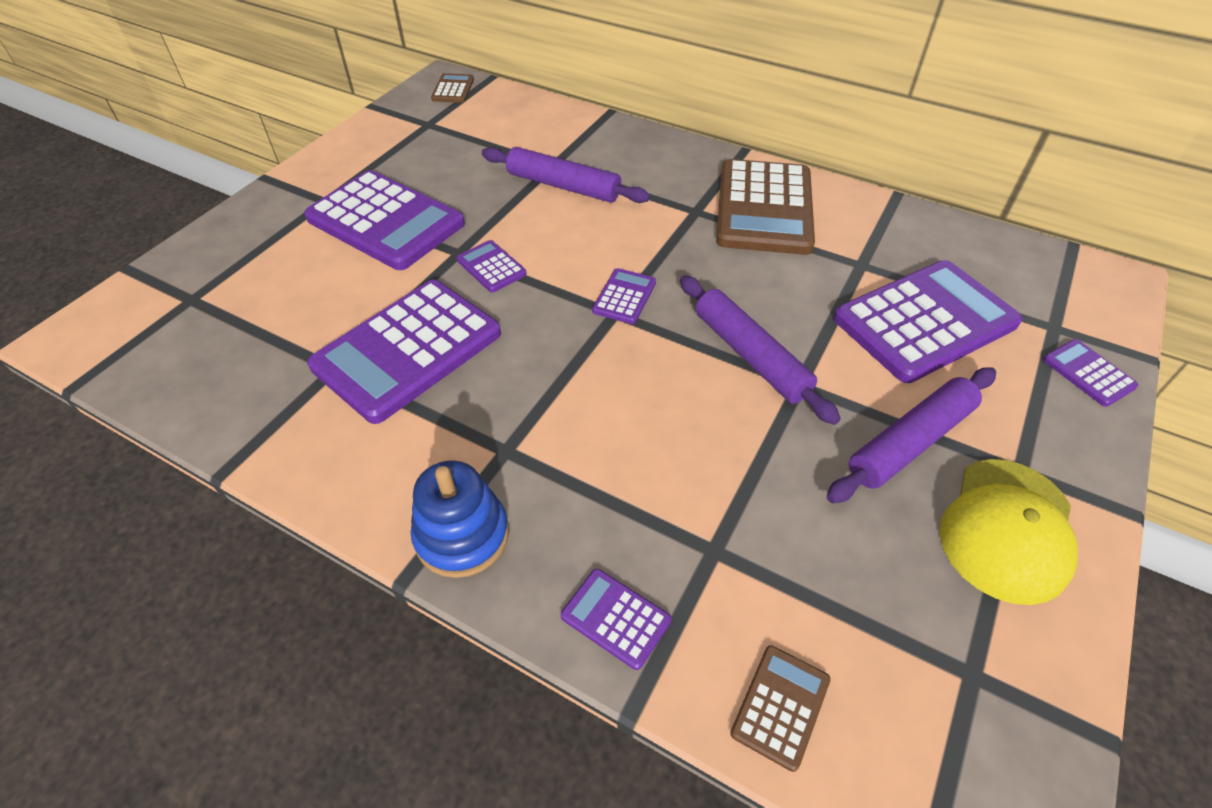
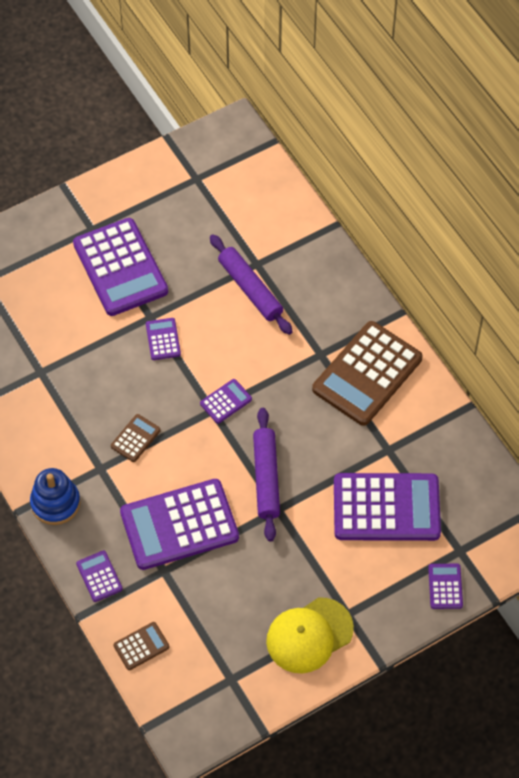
camera: 30 degrees right, 10 degrees up
(408, 350) = (84, 379): purple calculator -> purple calculator (179, 525)
(453, 89) = (235, 144): brown calculator -> brown calculator (135, 438)
(910, 442) = (306, 570): purple rolling pin -> none

